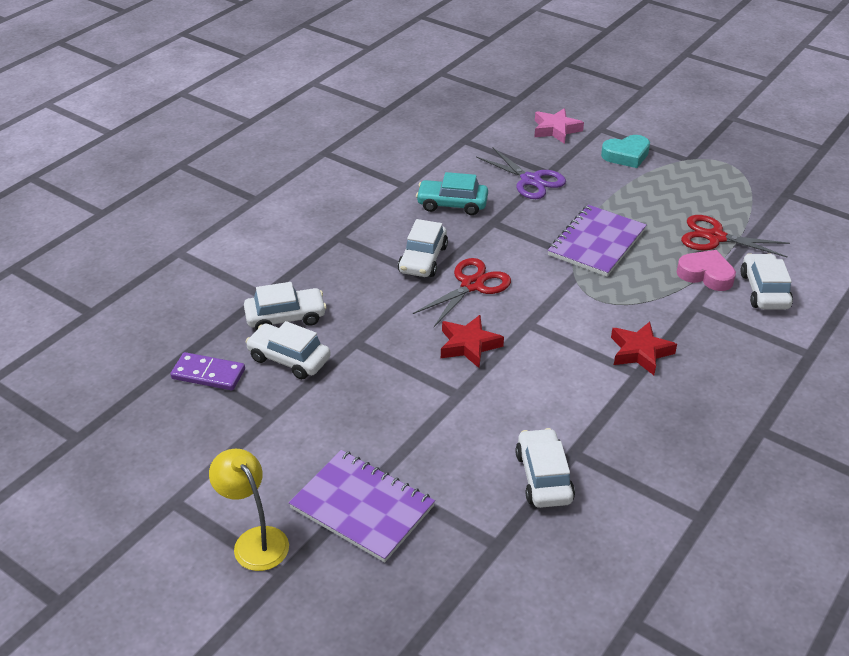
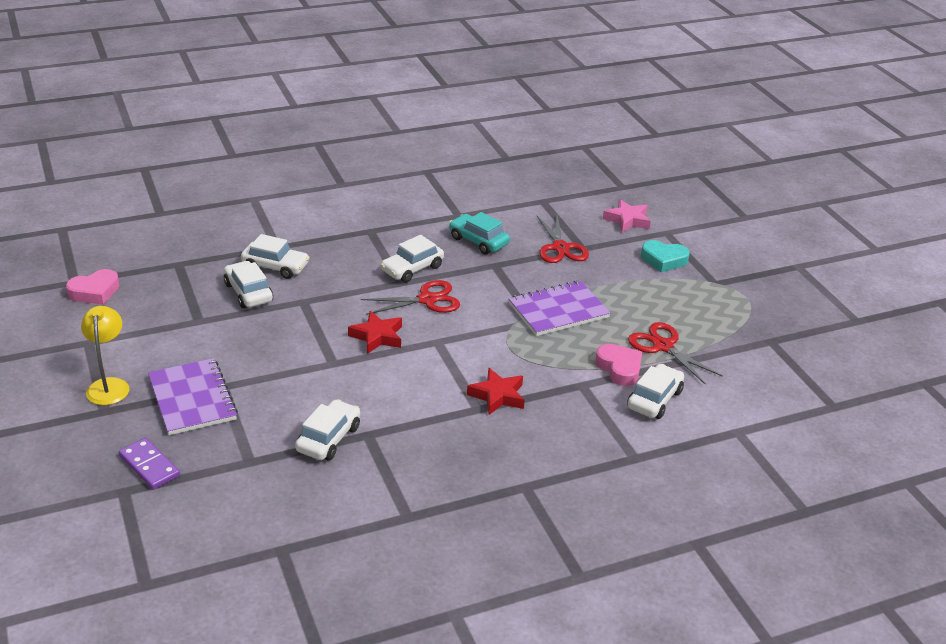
camera: 30 degrees right, 5 degrees down
(115, 438) = (95, 291): none -> pink heart
(208, 374) = (189, 279): purple domino -> purple domino (149, 466)
(531, 180) = (560, 248): purple scissors -> red scissors

